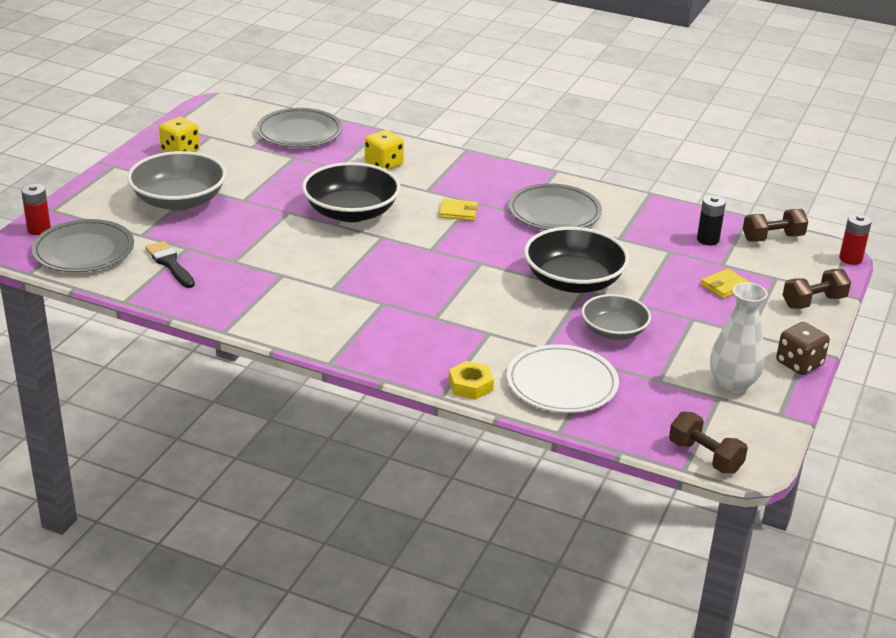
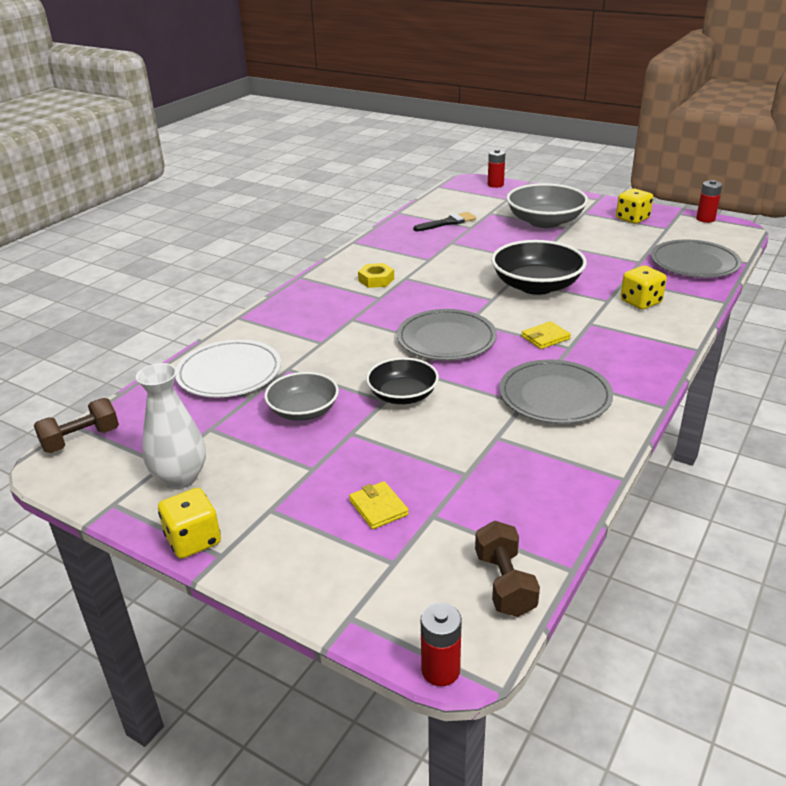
camera: 100 degrees right, 0 degrees up
(84, 251) = (466, 198): grey plate -> grey plate (446, 339)
(189, 115) = (705, 219): none -> red battery
(458, 212) = (545, 337): yellow wallet -> yellow wallet turned 45 degrees clockwise
(470, 385) = (246, 330): yellow nut -> yellow nut (376, 280)
(573, 281) = (402, 395): black bowl -> black bowl, size x0.63
(708, 240) = (496, 512): black battery -> none
(799, 364) = (193, 540): brown dice -> yellow dice
(813, 302) = (324, 589): brown dumbbell -> none

